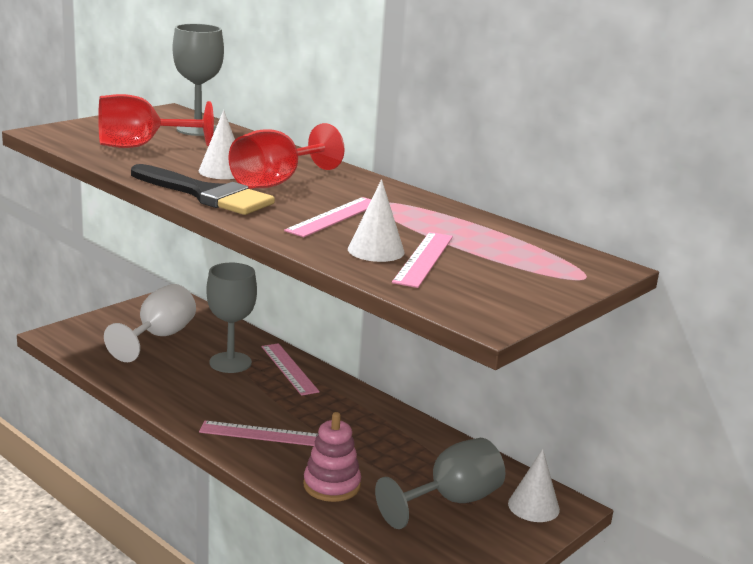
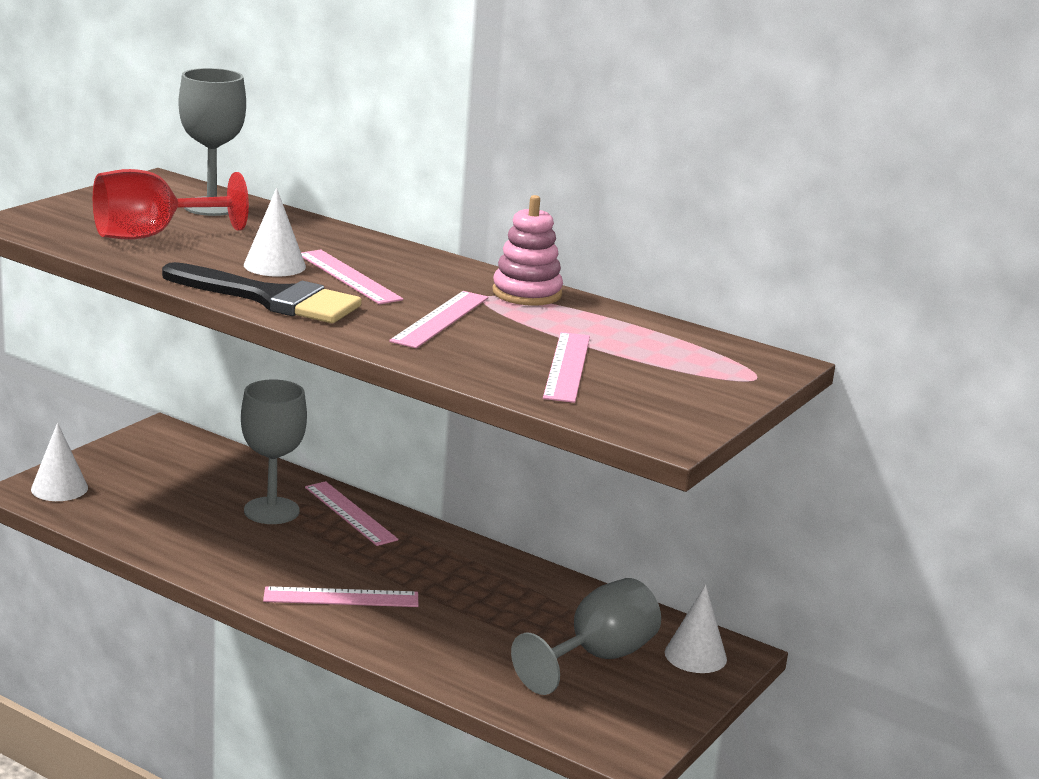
camera: 10 degrees left, 0 degrees up
(158, 337) = (165, 484): white goblet -> none
(276, 182) = (348, 277): red goblet -> pink ruler
(331, 485) = (449, 652): pink stacking toy -> pink stacking toy (527, 293)
(376, 250) = (508, 359): white cone -> white cone (59, 488)

